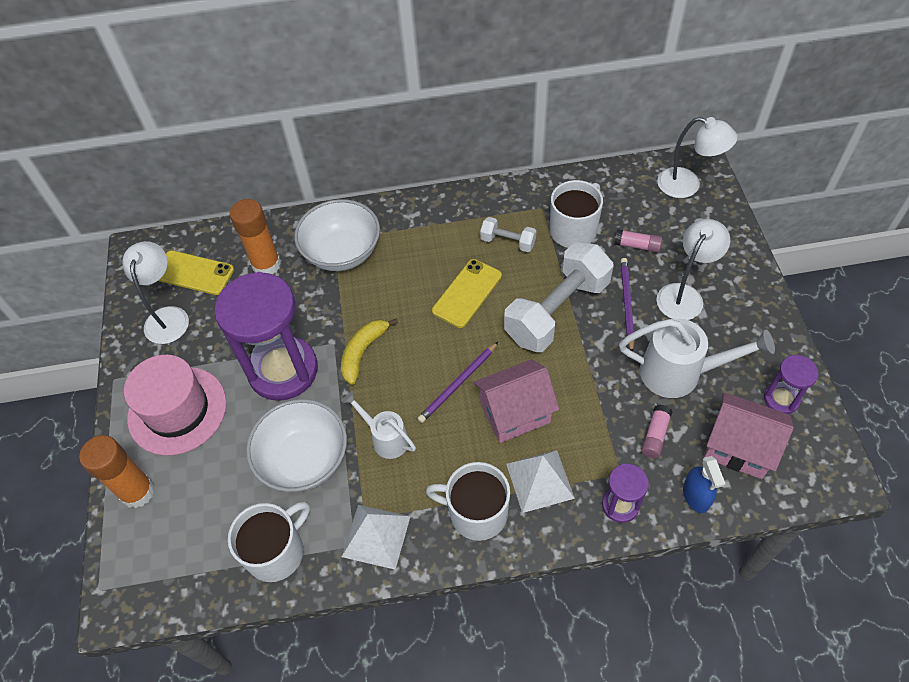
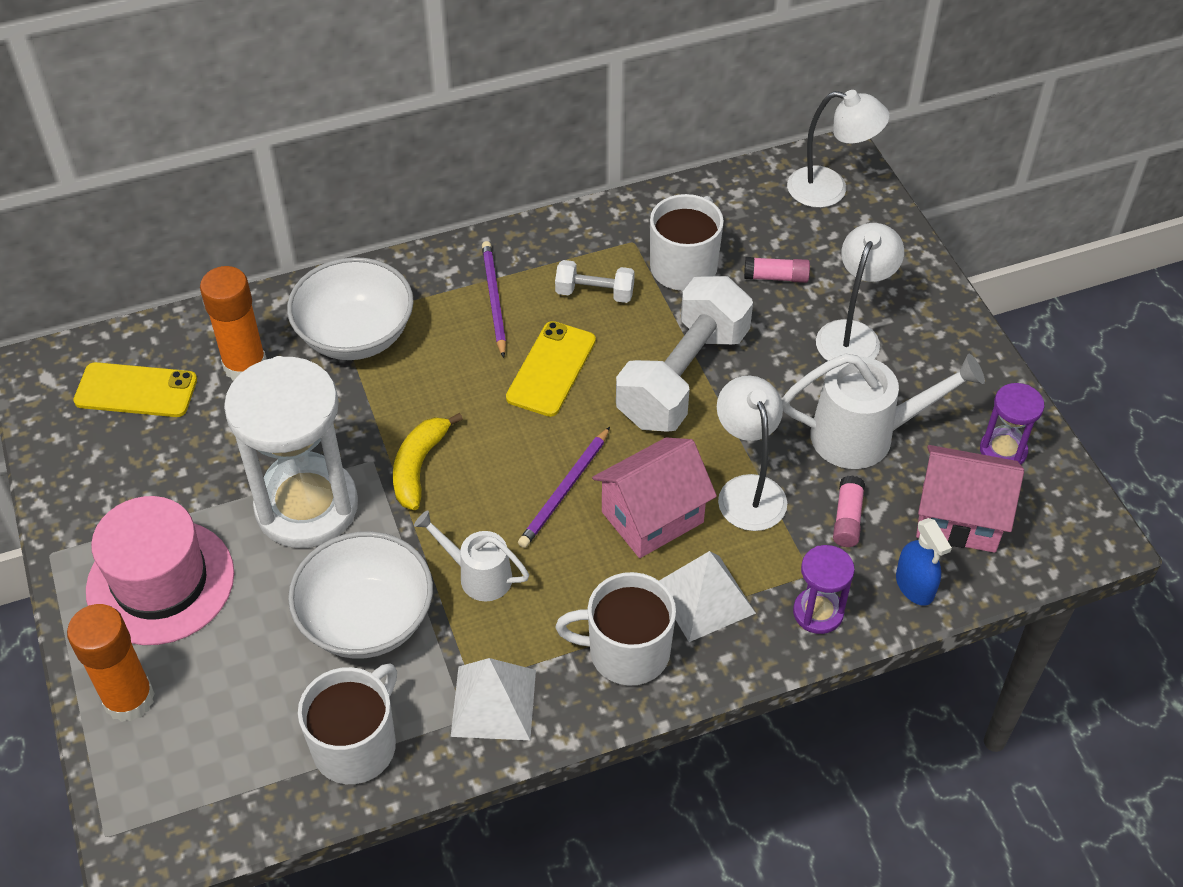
camera: 15 degrees left, 5 degrees down
(168, 316) = (112, 456): white lamp -> white lamp (748, 490)
(283, 370) = (307, 506): purple hourglass -> white hourglass
(626, 304) = (777, 355): purple pencil -> purple pencil (494, 299)

